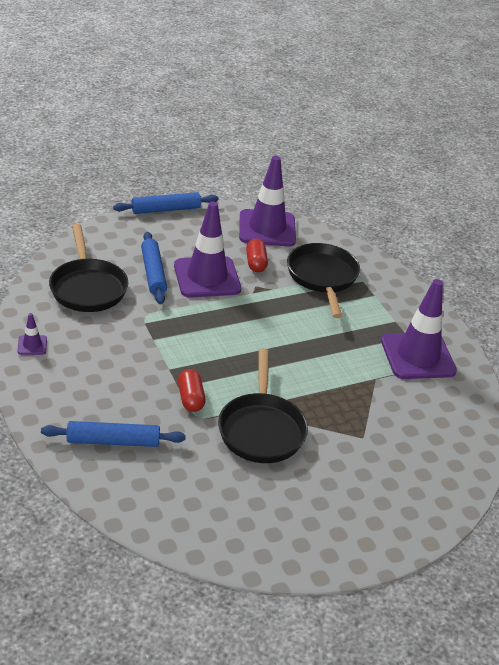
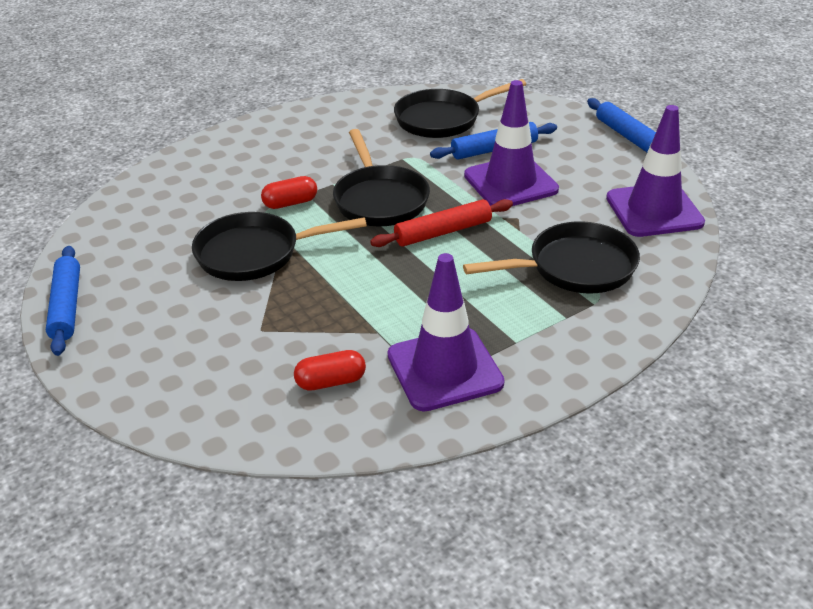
camera: 85 degrees right, 0 degrees up
(32, 345) = (336, 110): purple traffic cone -> none
(113, 441) = (216, 171): blue rolling pin -> blue rolling pin (67, 306)
(205, 347) = (379, 199): none -> black pan
(256, 263) = (567, 212): red capsule -> red capsule (331, 382)
(263, 324) = (443, 232): none -> red rolling pin

